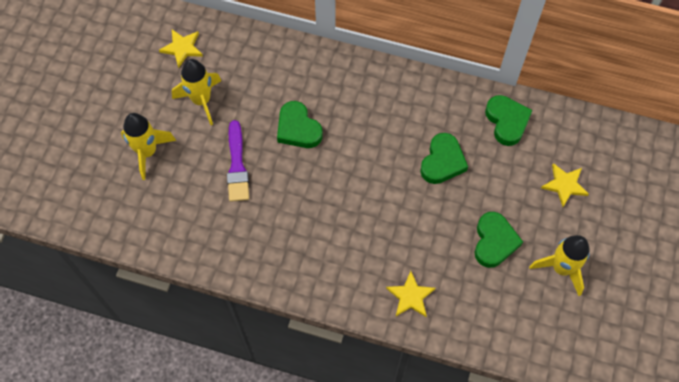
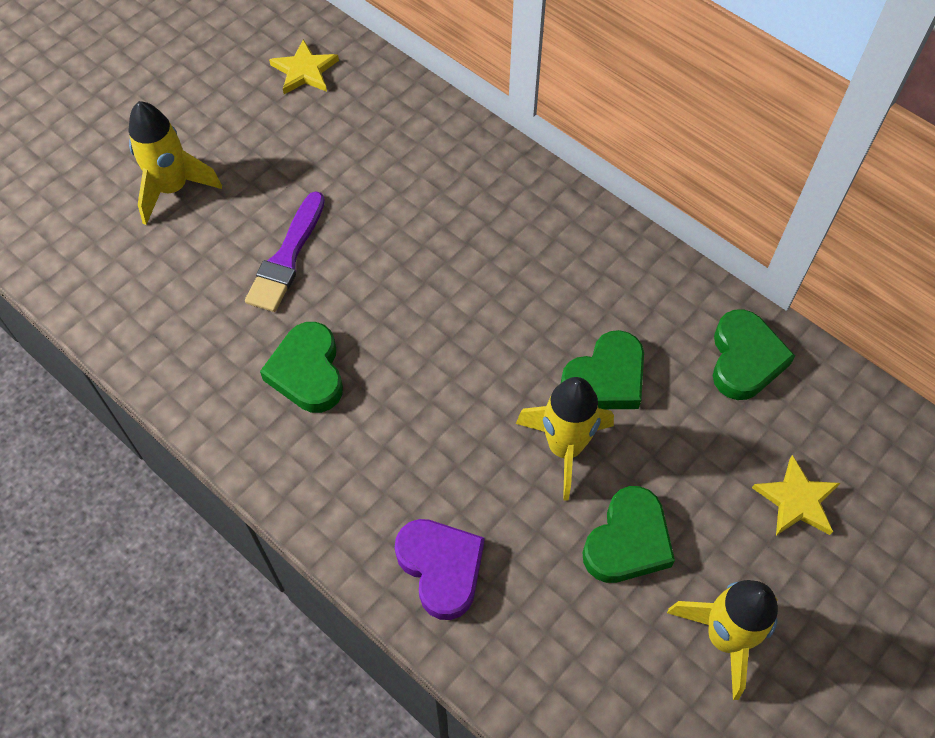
camera: 25 degrees right, 5 degrees down
(201, 100) = (289, 149): yellow rocket -> yellow rocket (564, 448)
(298, 128) = (406, 241): green heart -> green heart (308, 372)
(410, 296) = (441, 568): yellow star -> purple heart

